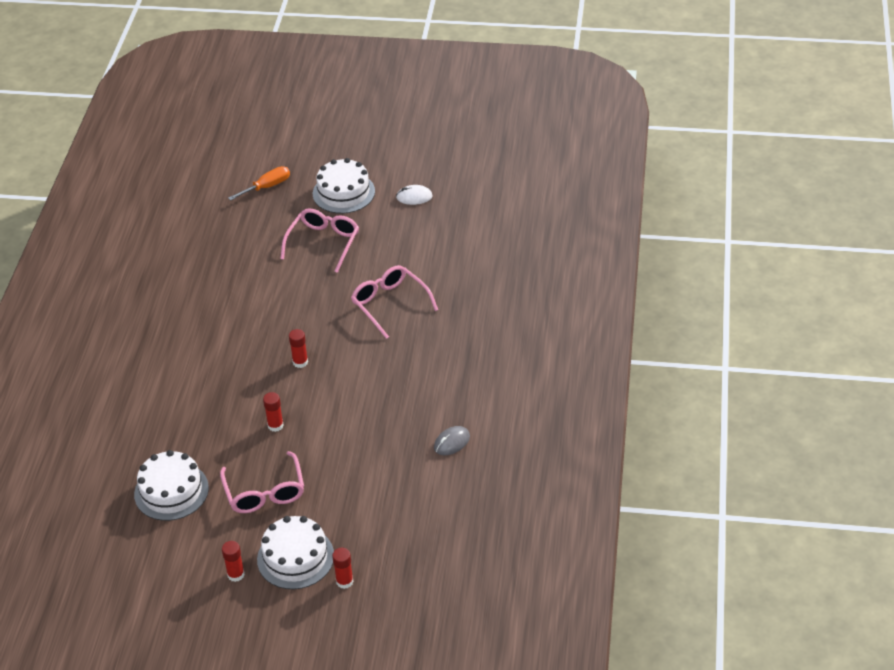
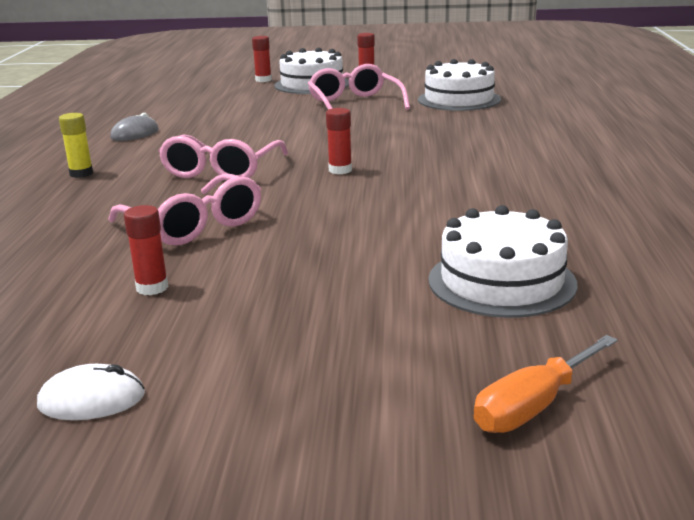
camera: 175 degrees right, 20 degrees down
(275, 425) = (358, 132): red glue stick -> red glue stick (152, 288)
(323, 243) = (333, 296): pink glasses -> pink glasses (221, 170)
(343, 192) = (297, 401): white cake -> white cake (501, 281)
(473, 374) = (81, 174): none -> yellow glue stick

